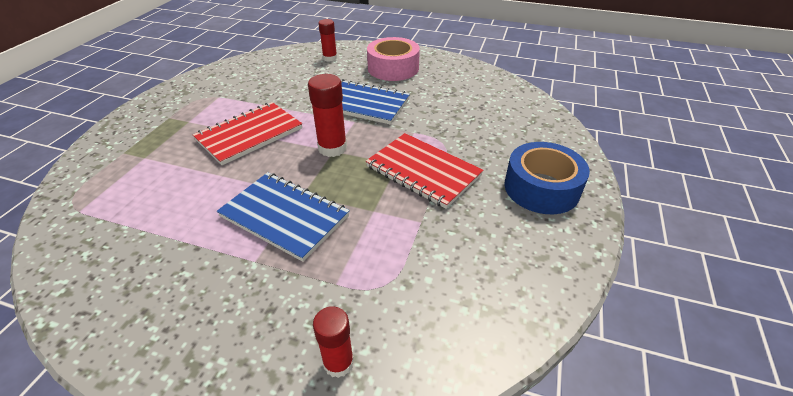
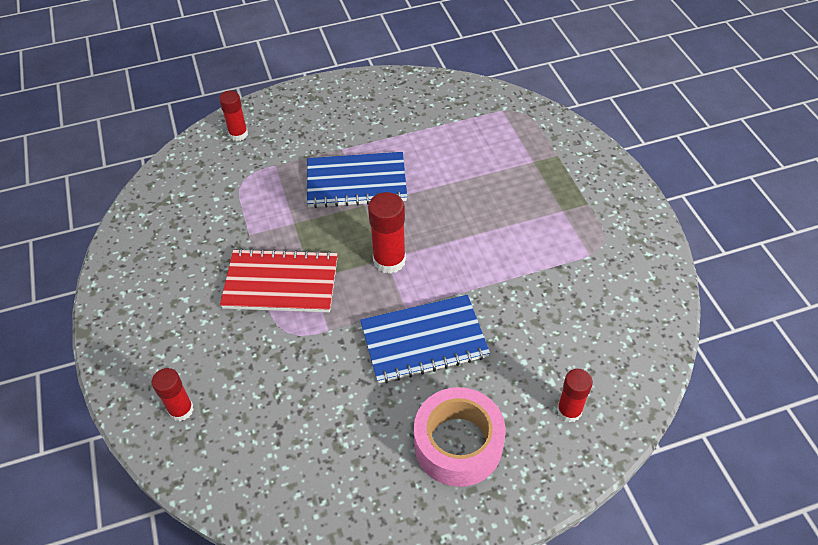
camera: 145 degrees right, 10 degrees up
(249, 134) = (484, 230): red notebook -> none
(540, 135) = (181, 410): none -> red glue stick
(541, 188) = (157, 326): blue tape -> none

